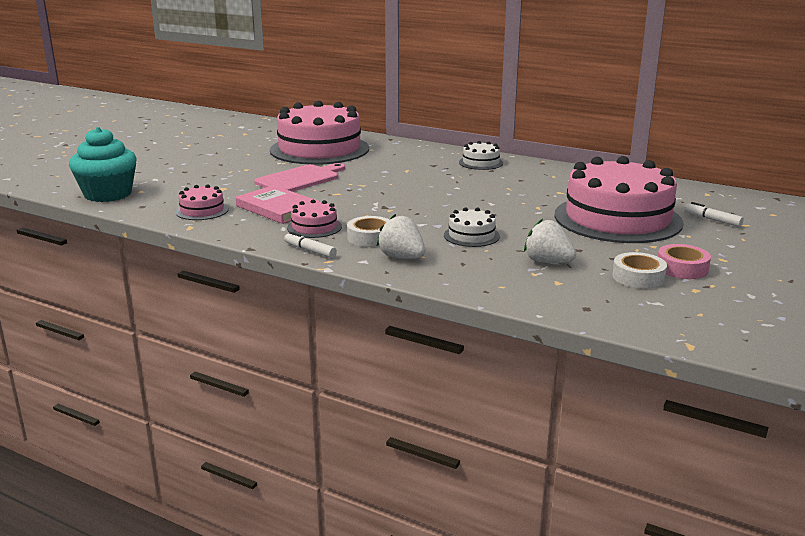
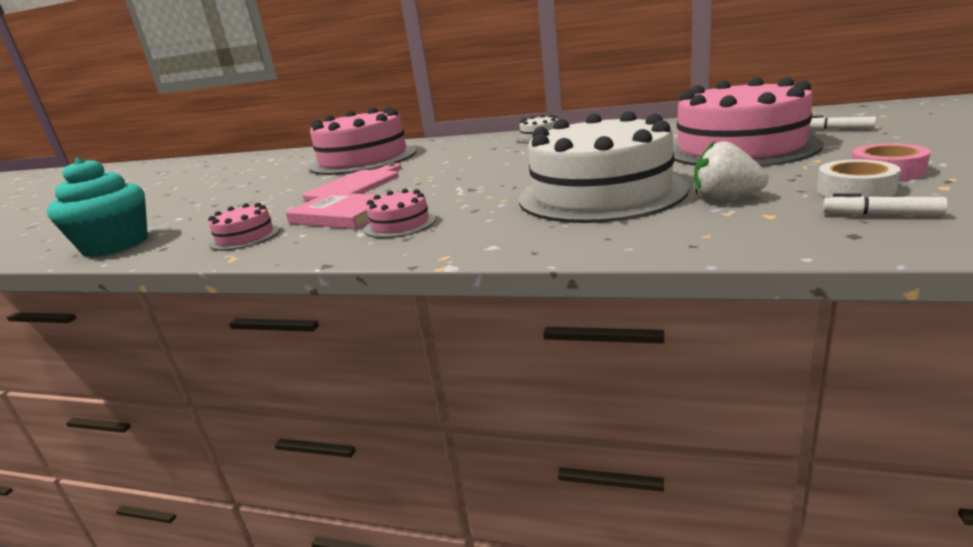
camera: 10 degrees left, 0 degrees up
(310, 251) = (411, 250): white marker -> white marker (880, 215)
(370, 238) = (479, 220): white tape -> none
(402, 257) = (539, 232): white strawberry -> none
(471, 235) = (601, 193): white cake -> white cake, size x2.35

